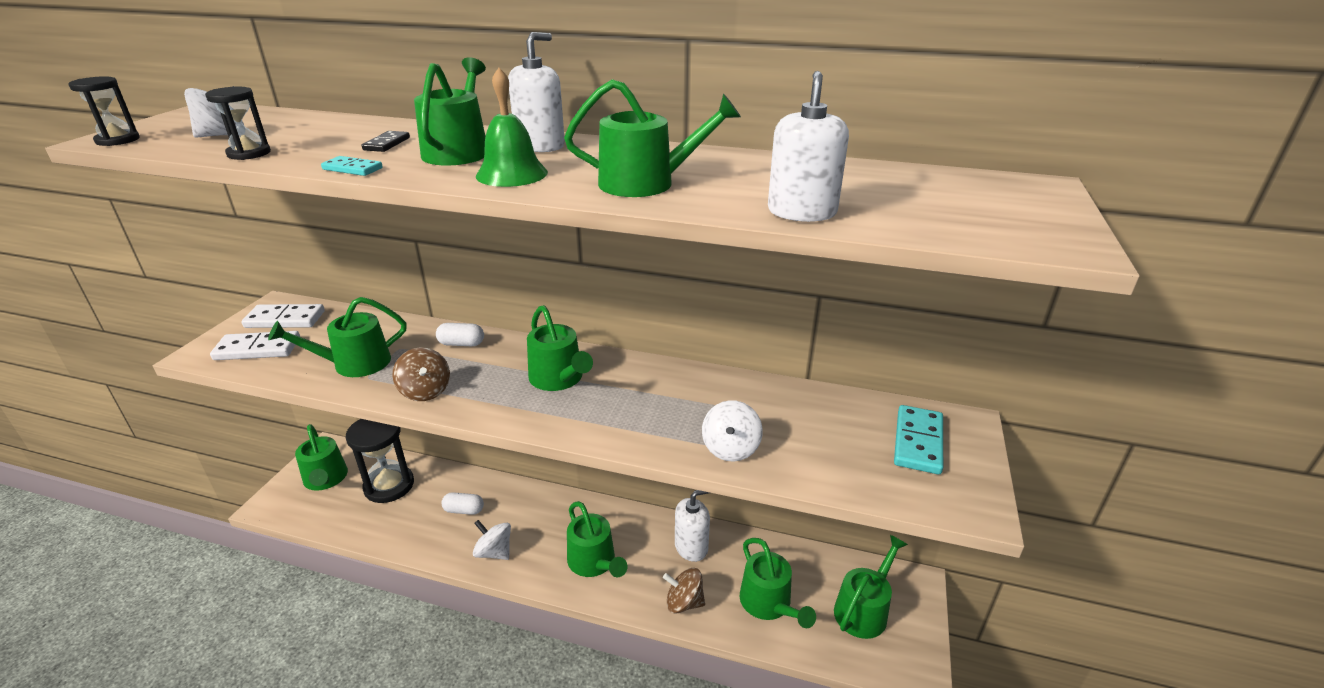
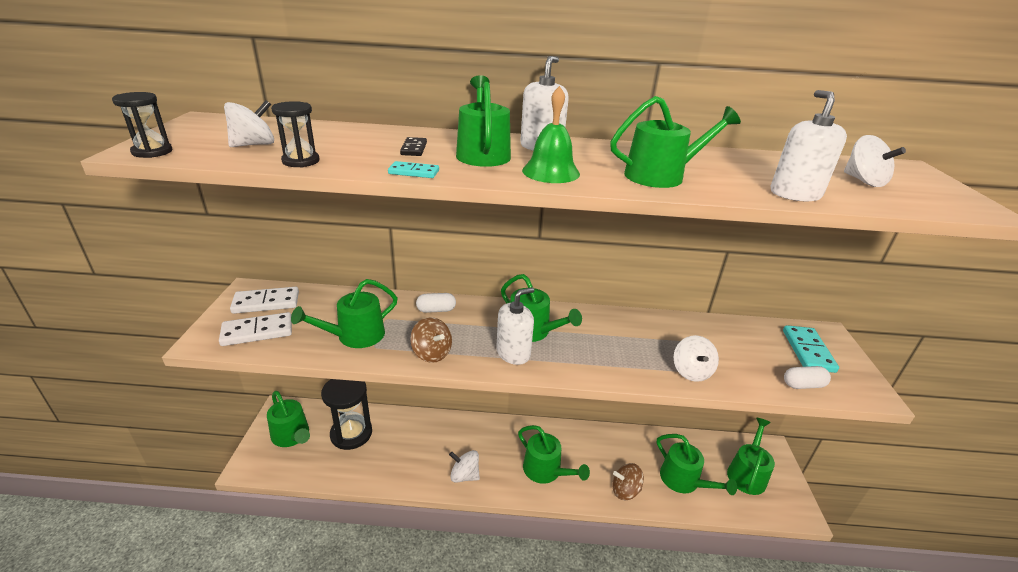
camera: 15 degrees left, 0 degrees up
(464, 510) = (424, 445): white capsule -> white capsule (803, 385)
(691, 547) = (611, 447): white soap dispenser -> white soap dispenser (513, 353)
(933, 200) = (863, 181): none -> white spinning top

